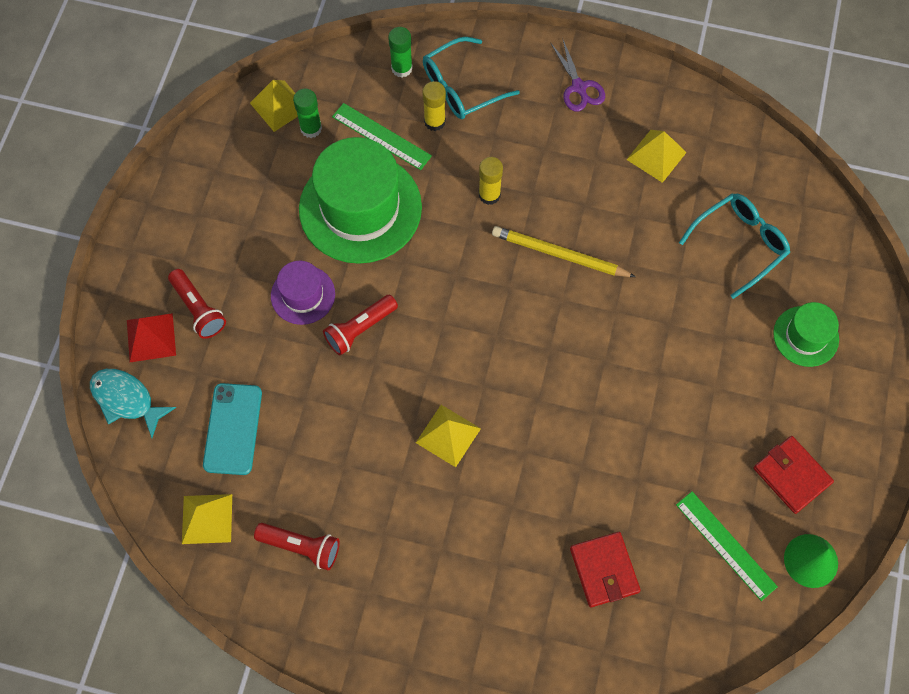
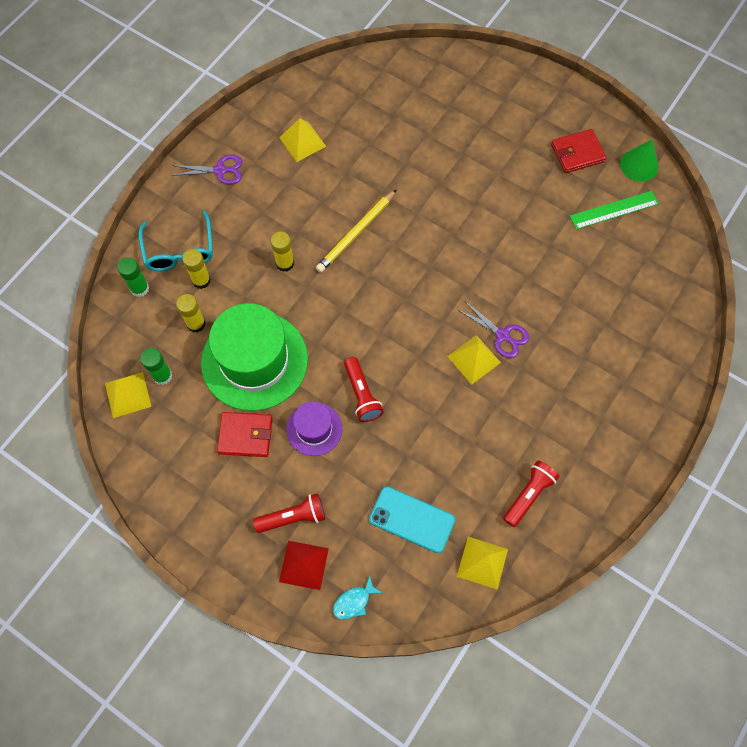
camera: 70 degrees left, 0 degrees up
(126, 400) = (354, 601): turquoise fish -> turquoise fish, size x0.64
(381, 136) = (196, 324): green ruler -> yellow glue stick
(491, 458) = (502, 335): none -> purple scissors
(604, 570) = (609, 291): red wallet -> red wallet (245, 435)
(739, 244) = (396, 117): turquoise glasses -> none
(805, 336) = (480, 106): green hat -> none

